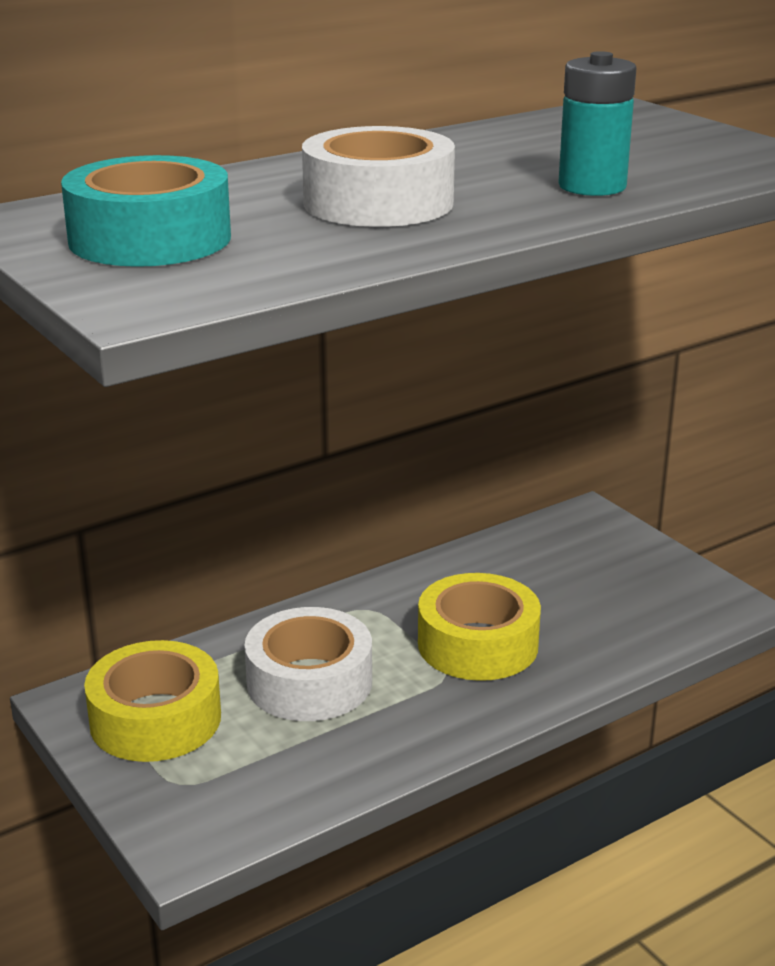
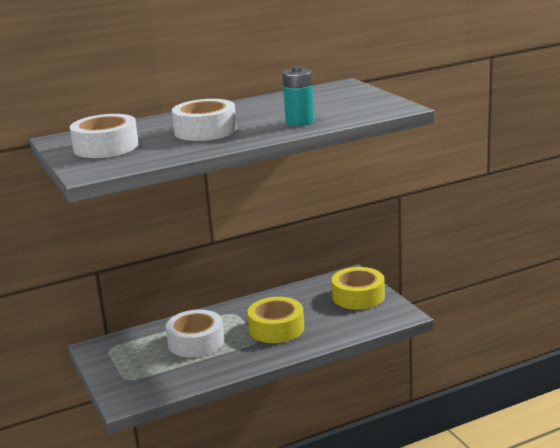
camera: 10 degrees right, 5 degrees down
(150, 239) = (106, 147): turquoise tape -> white tape
(155, 719) = (125, 355): yellow tape -> yellow tape (358, 296)

